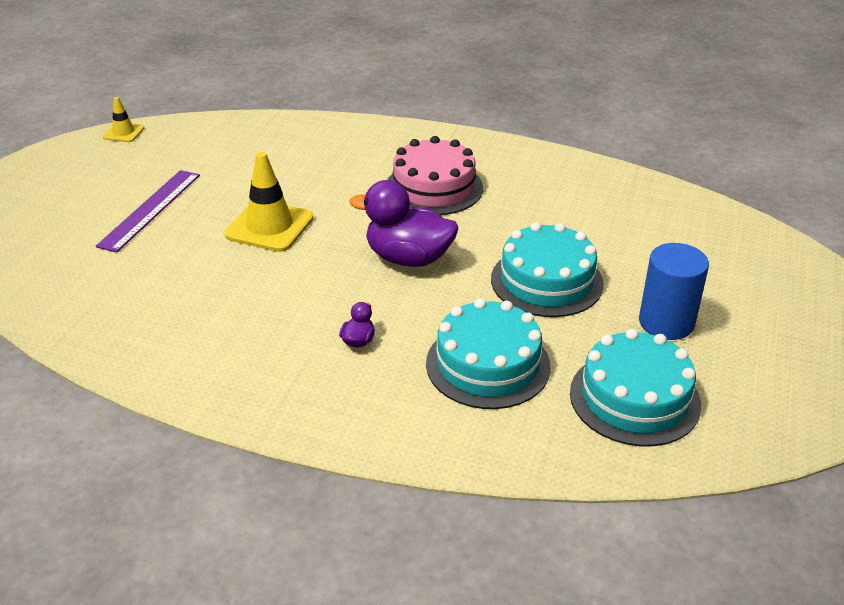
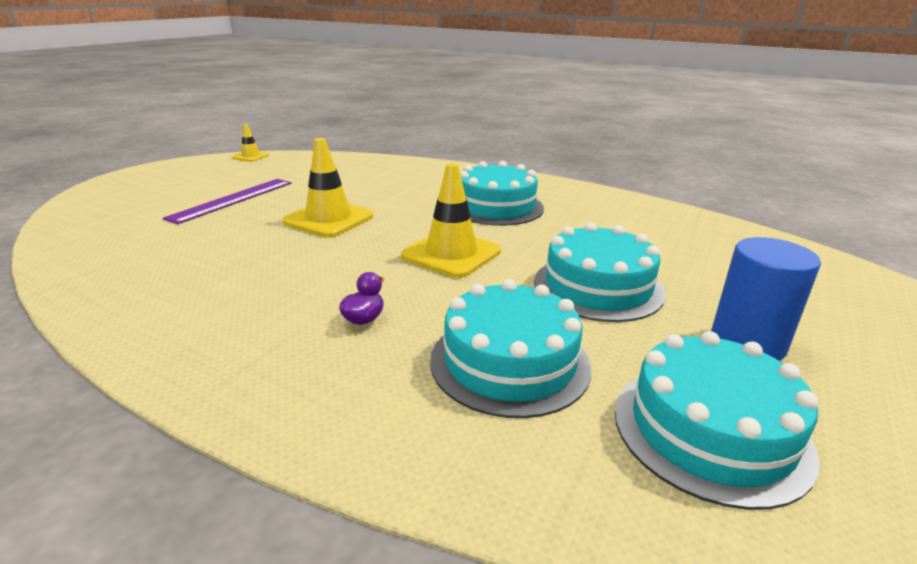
camera: 10 degrees right, 10 degrees down
(408, 258) = (451, 254): purple duck -> yellow traffic cone
(434, 188) = (496, 207): pink cake -> turquoise cake

